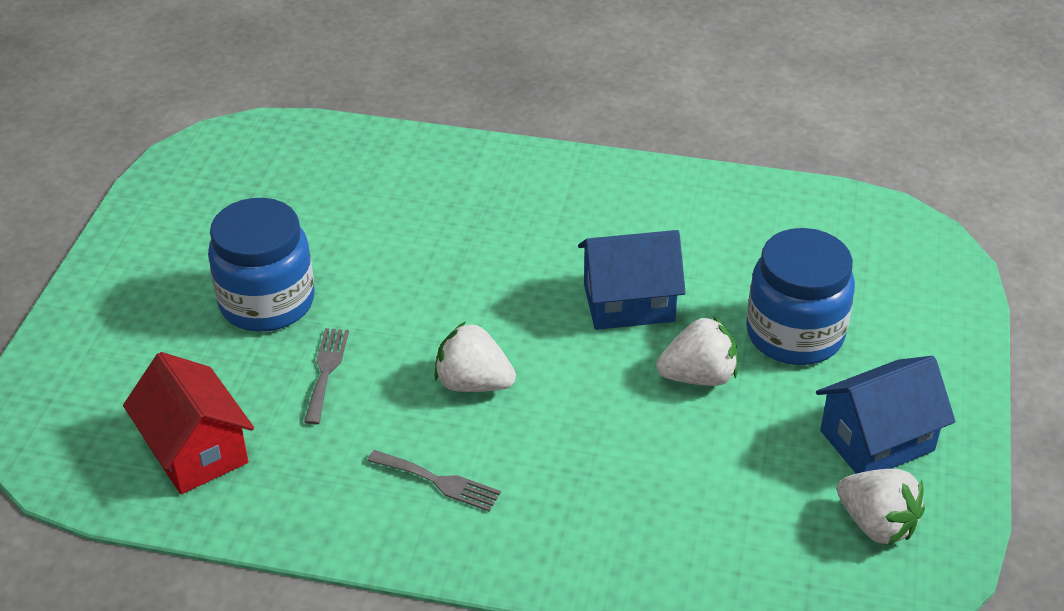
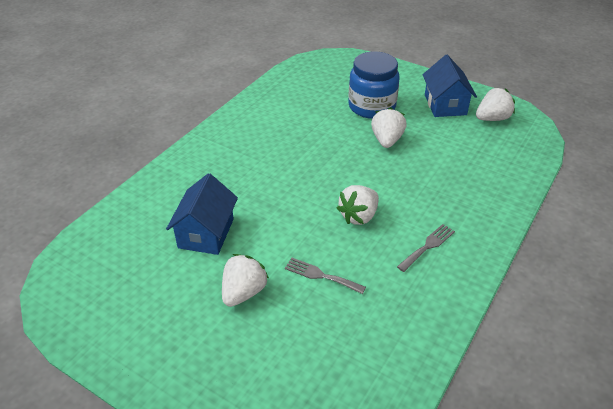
camera: 70 degrees left, 0 degrees up
(195, 450) = (365, 355): red house -> none
(267, 302) = (244, 292): blue jar -> white strawberry
(629, 303) = (325, 148): blue house -> blue house (206, 233)

